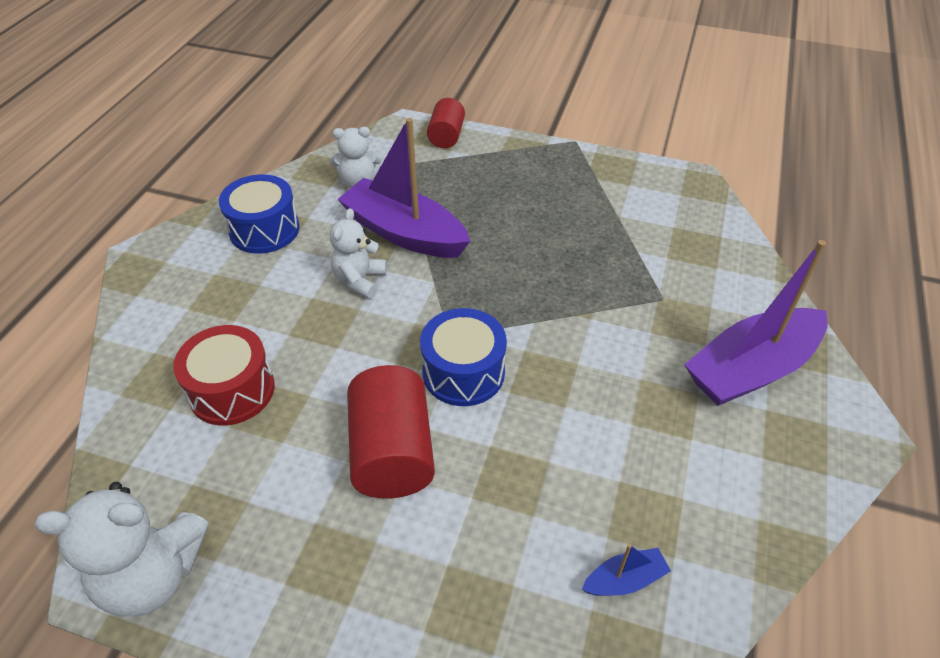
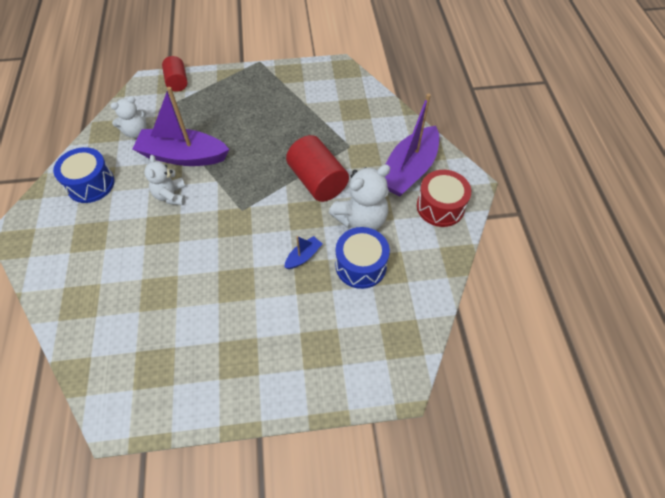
camera: 25 degrees left, 10 degrees up
(153, 575) = (142, 407): white teddy bear -> white teddy bear (361, 219)
(232, 390) = (128, 290): red drum -> red drum (440, 207)
(392, 452) = (242, 287): red cylinder -> red cylinder (317, 181)
(463, 372) = (260, 228): blue drum -> blue drum (361, 265)
(624, 580) = (389, 302): blue boat -> blue boat (303, 256)

